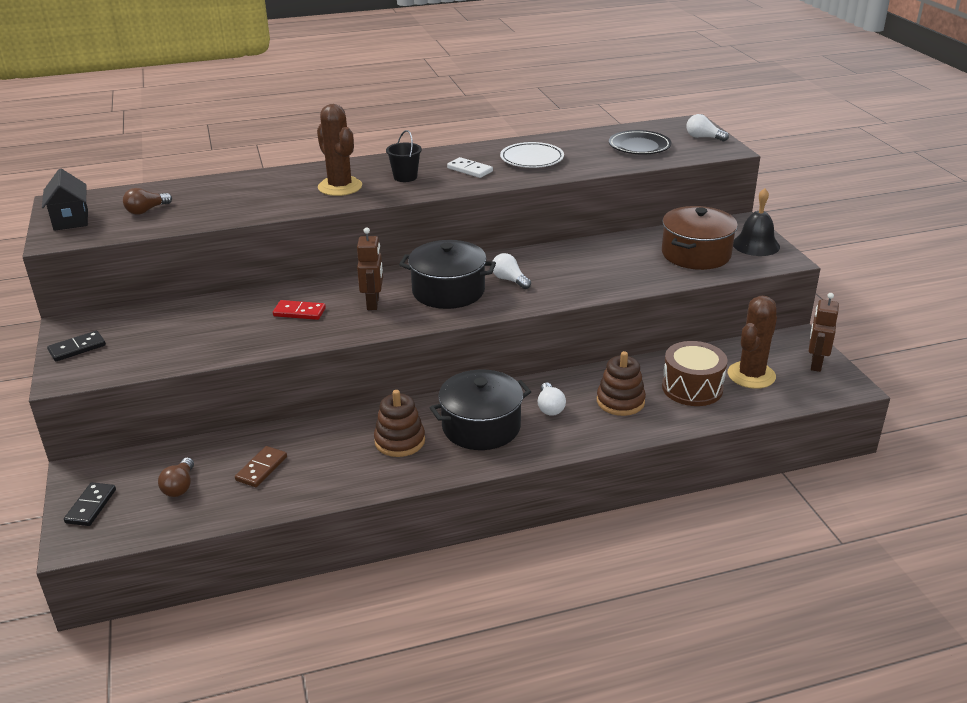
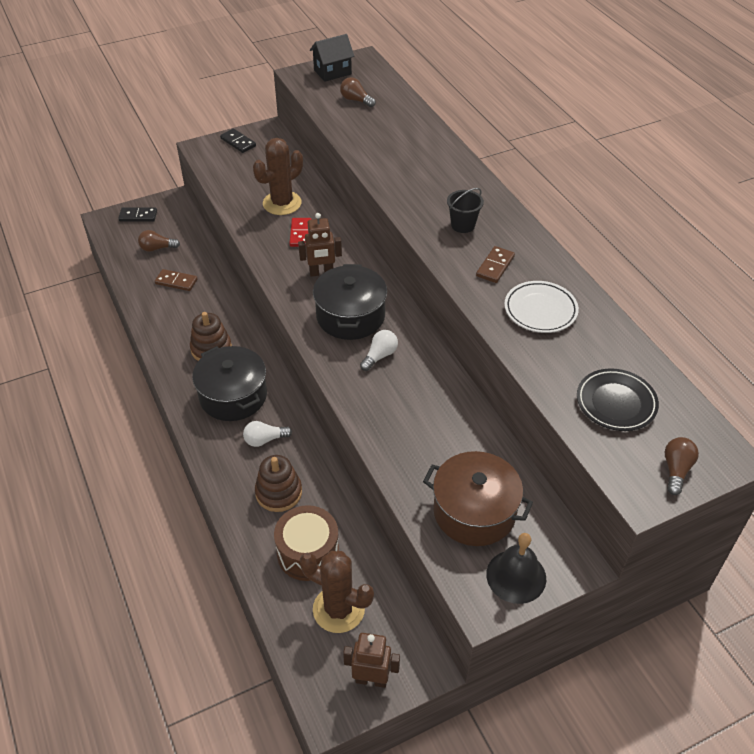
camera: 80 degrees right, 15 degrees up
(340, 187) = (428, 189): brown cactus -> brown cactus (282, 203)
(469, 170) = (495, 266): white domino -> brown domino
(703, 137) = (676, 470): white light bulb -> brown light bulb

